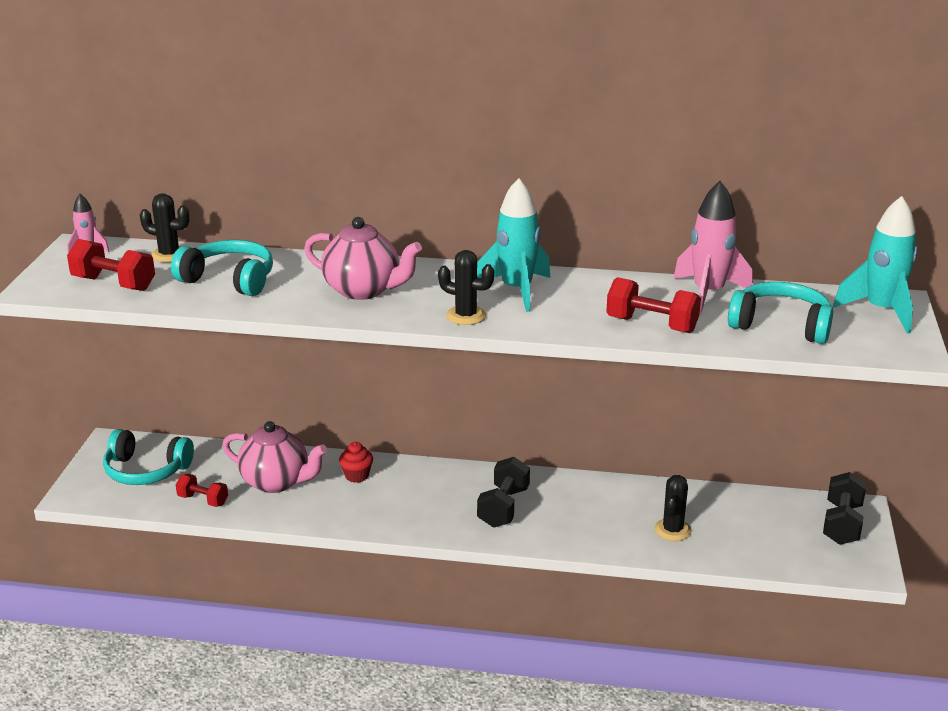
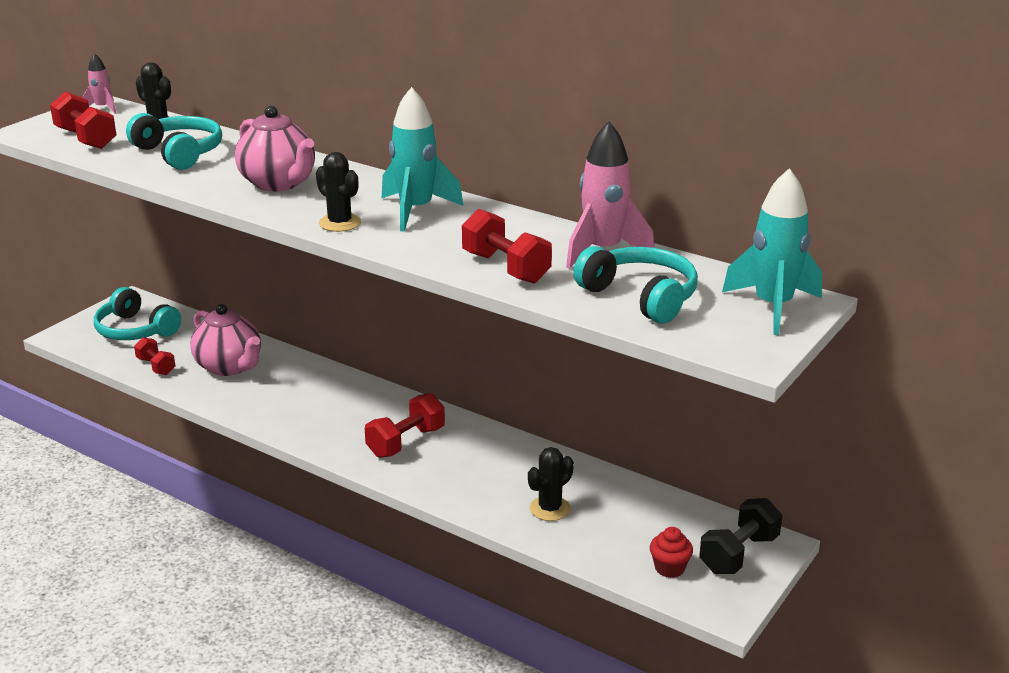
camera: 25 degrees right, 0 degrees up
(357, 476) = (302, 379): red cupcake -> red cupcake (669, 568)
(503, 507) = (406, 442): black dumbbell -> red dumbbell

